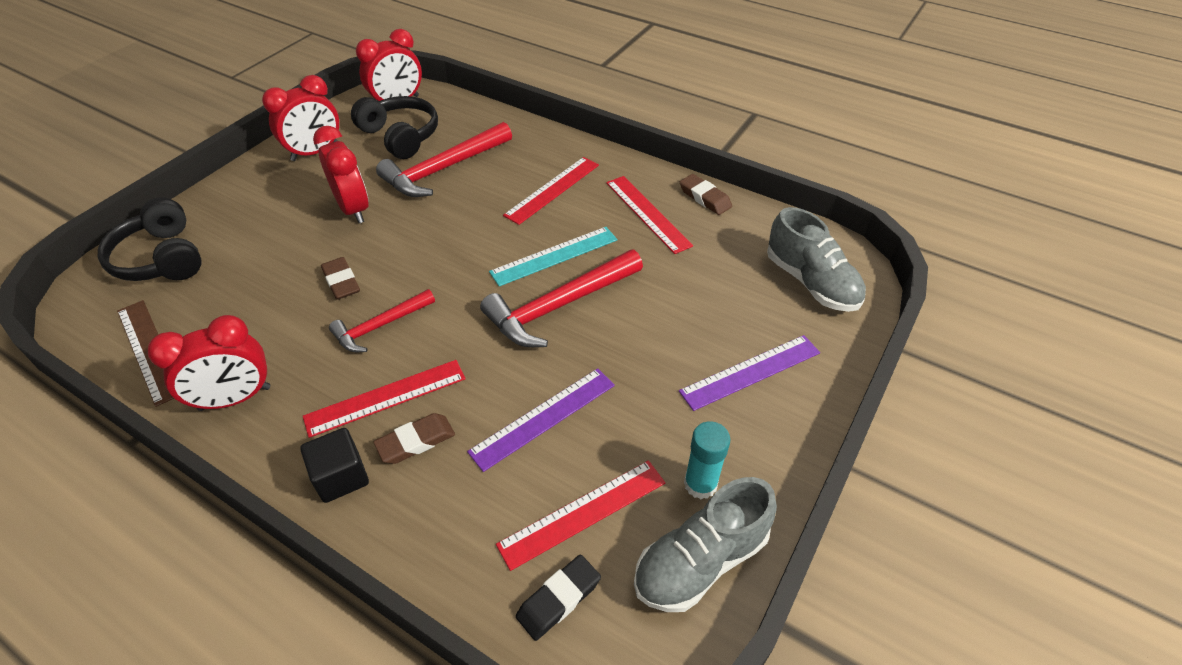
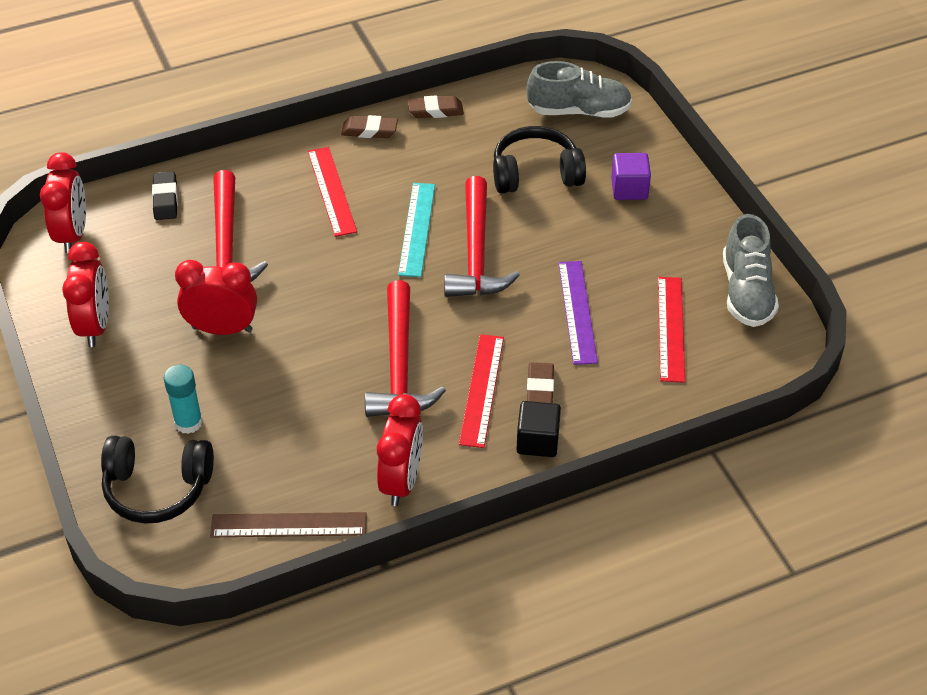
camera: 55 degrees left, 0 degrees up
(341, 282) = (319, 371): brown eraser -> brown eraser (369, 131)
(380, 326) = (399, 366): red hammer -> red hammer, size x1.66
(400, 136) = (137, 255): black headphones -> black headphones (536, 174)
(559, 599) = (722, 368): black eraser -> black eraser (165, 199)
(647, 213) = (420, 152): red ruler -> none
(700, 484) = (695, 263): turquoise glue stick -> turquoise glue stick (188, 422)
(750, 371) = (629, 189): purple ruler -> purple cube

